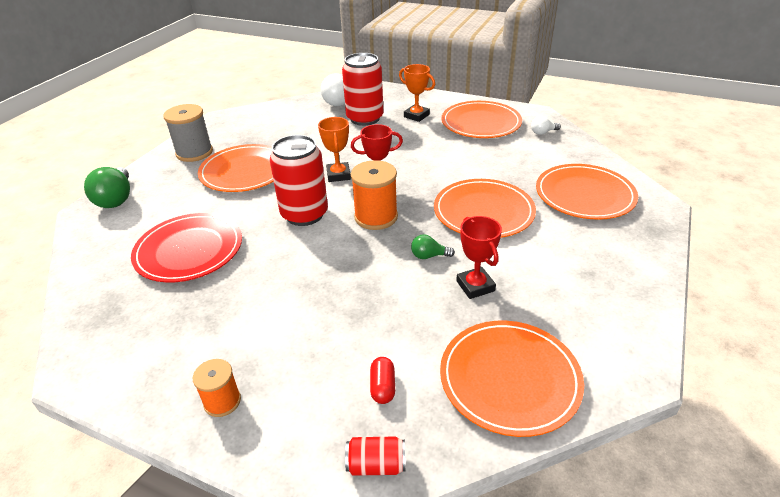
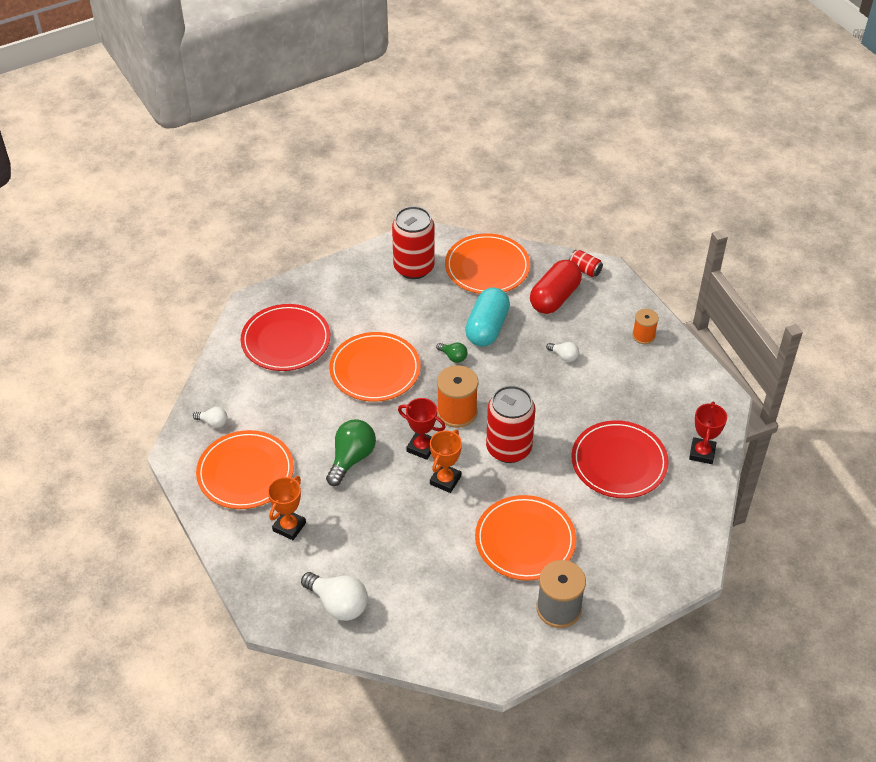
camera: 145 degrees left, 10 degrees up
(116, 199) = (662, 571): green light bulb -> green light bulb (351, 458)
(312, 317) = (564, 356): none -> white light bulb
(365, 118) = (344, 558): red can -> red can (414, 267)
(383, 387) = (554, 298): red capsule -> red capsule, size x2.17
(416, 116) = (289, 527): orange trophy -> orange trophy turned 45 degrees clockwise
(426, 301) = (487, 328): none -> turquoise capsule
(475, 286) = (447, 320): red trophy -> red trophy (702, 453)
(584, 195) = (286, 340): orange plate -> red plate

